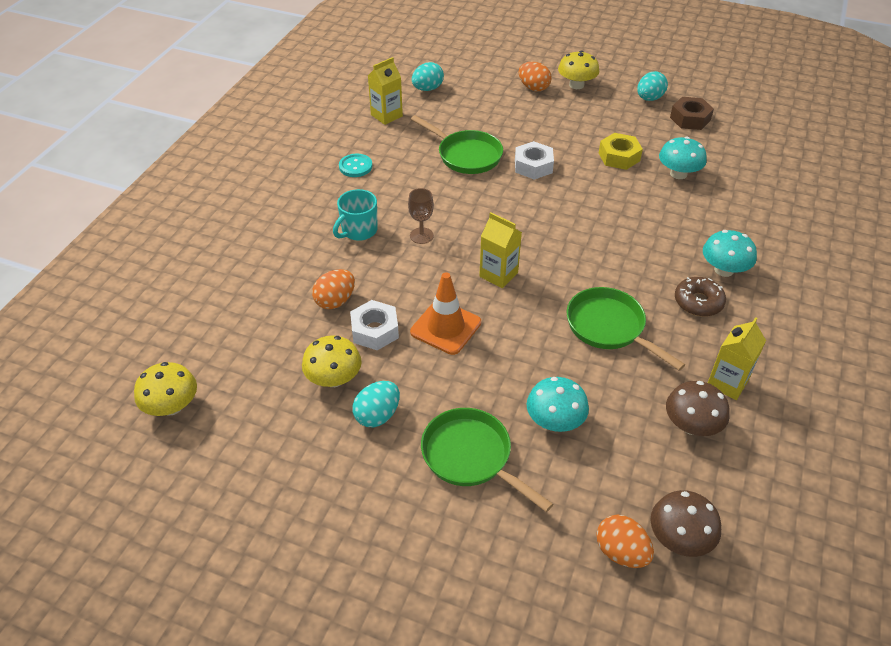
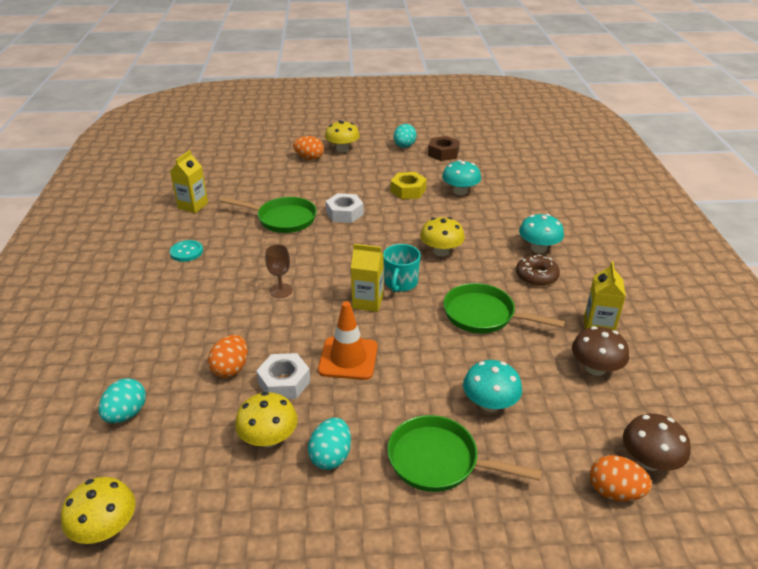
camera: 25 degrees left, 10 degrees down
(358, 230) = (219, 303): turquoise mug -> turquoise mug (400, 283)
(427, 89) = (219, 178): turquoise egg -> turquoise egg (126, 414)
(610, 241) = (441, 251): none -> yellow mushroom

